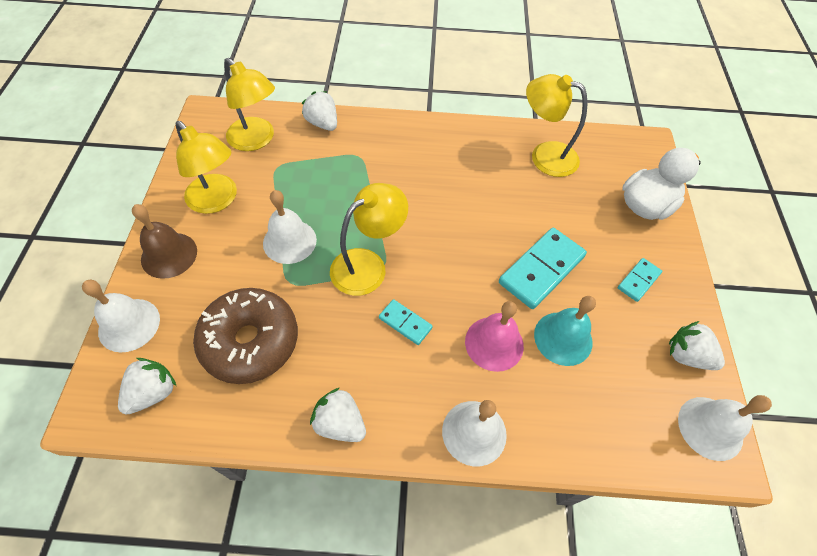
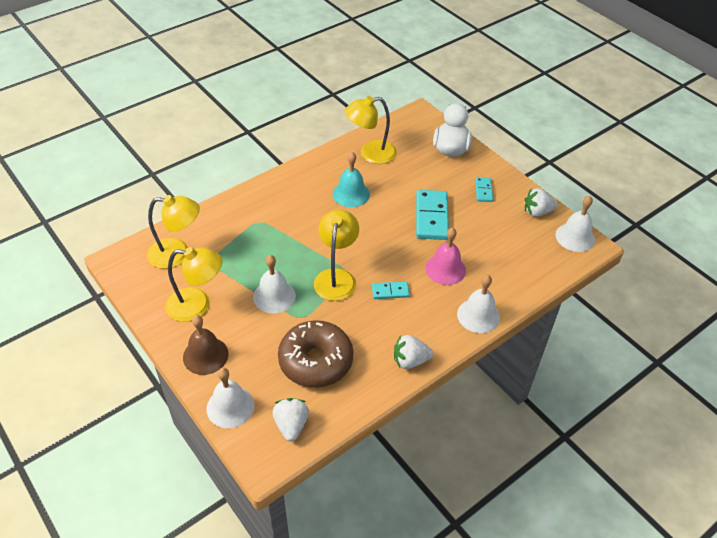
camera: 40 degrees left, 10 degrees down
(322, 123) = (211, 216): white strawberry -> none
(563, 338) = (475, 243): turquoise bell -> turquoise bell (351, 194)

